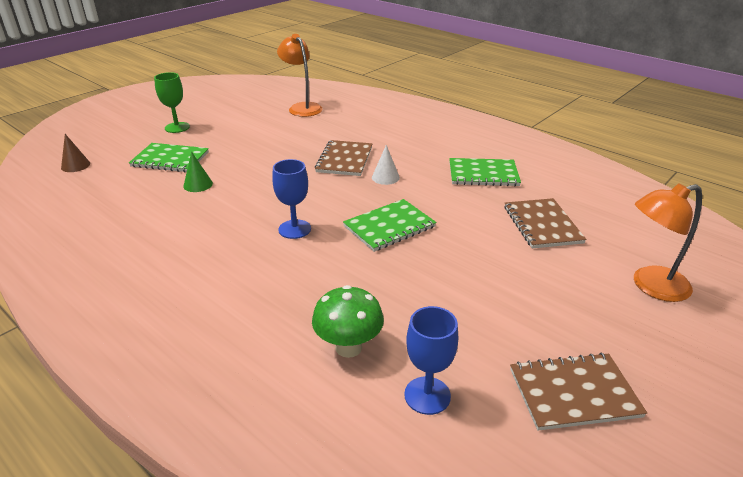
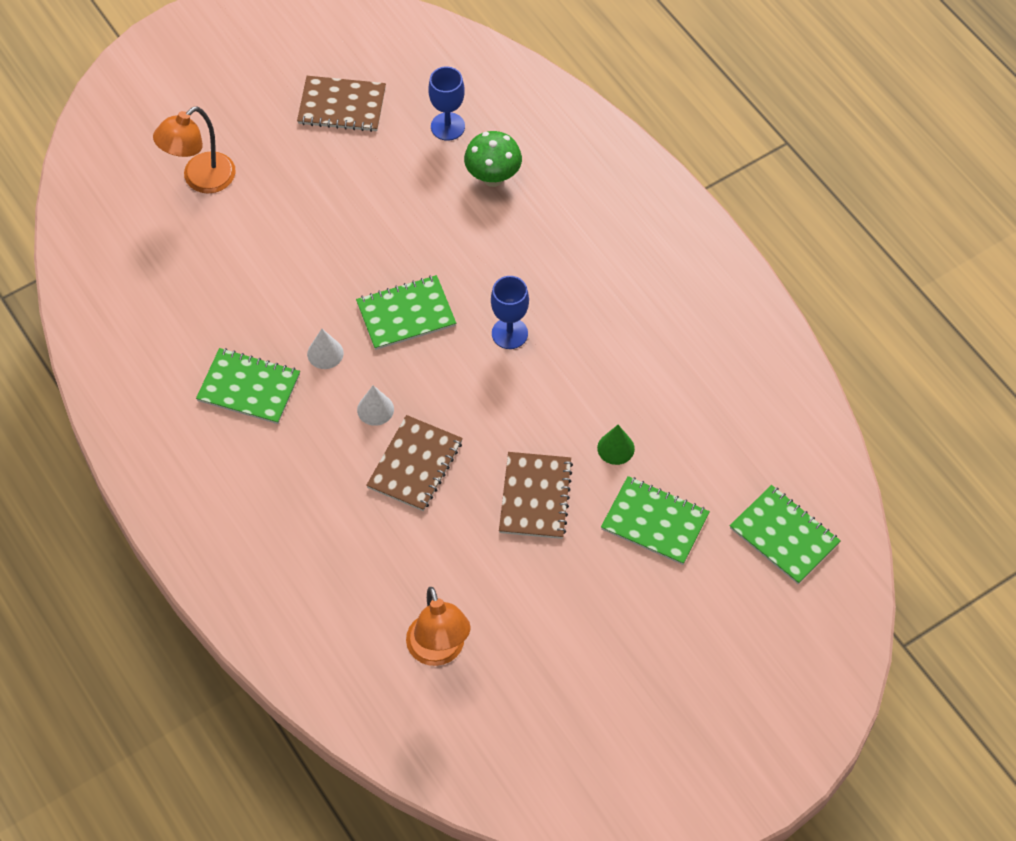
camera: 165 degrees left, 25 degrees up
(75, 165) = (784, 536): brown cone -> green notebook
(177, 127) = (650, 623): green goblet -> none
(441, 197) = (325, 353): none -> white cone
(542, 225) = (241, 280): brown notebook -> brown notebook (535, 497)
(651, 286) = (200, 180): orange lamp -> orange lamp turned 135 degrees clockwise

